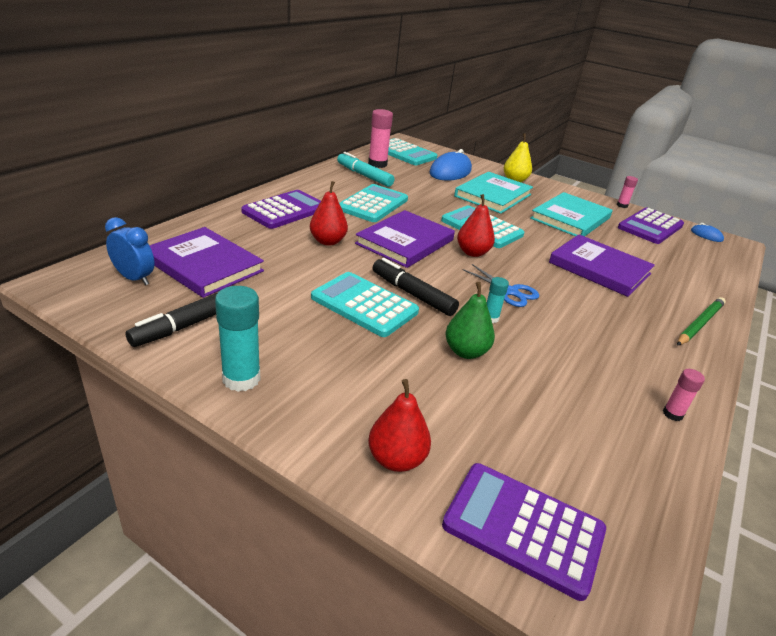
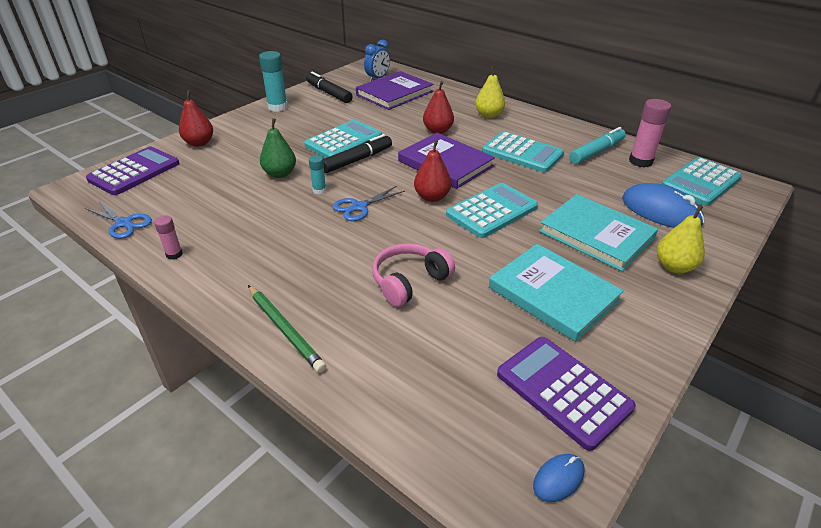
camera: 100 degrees right, 5 degrees up
(285, 210) = (488, 115): purple calculator -> yellow pear
(599, 268) = (409, 281): purple book -> pink headphones
(622, 205) = (645, 381): pink glue stick -> none
(656, 487) = (123, 223): none -> blue scissors

